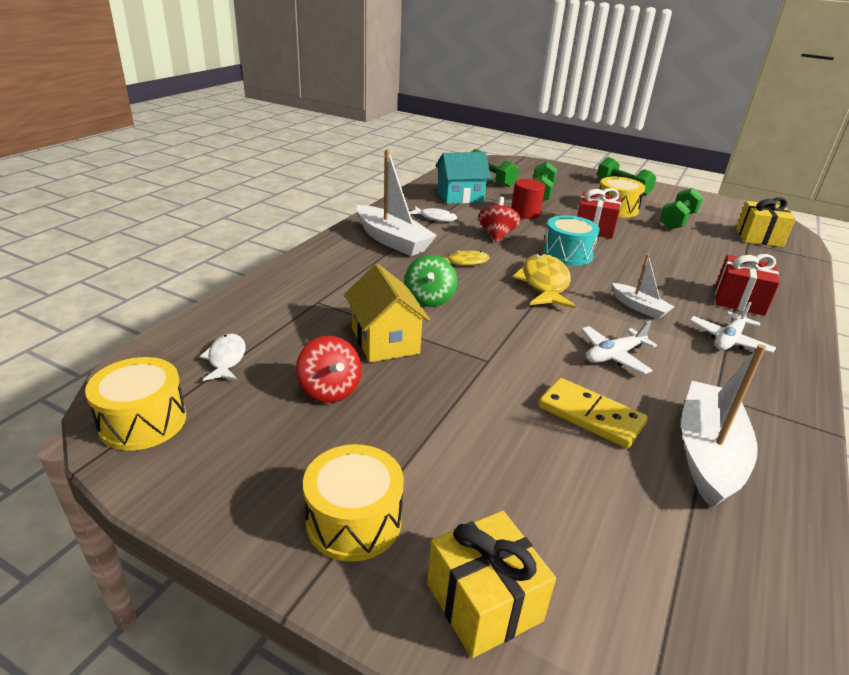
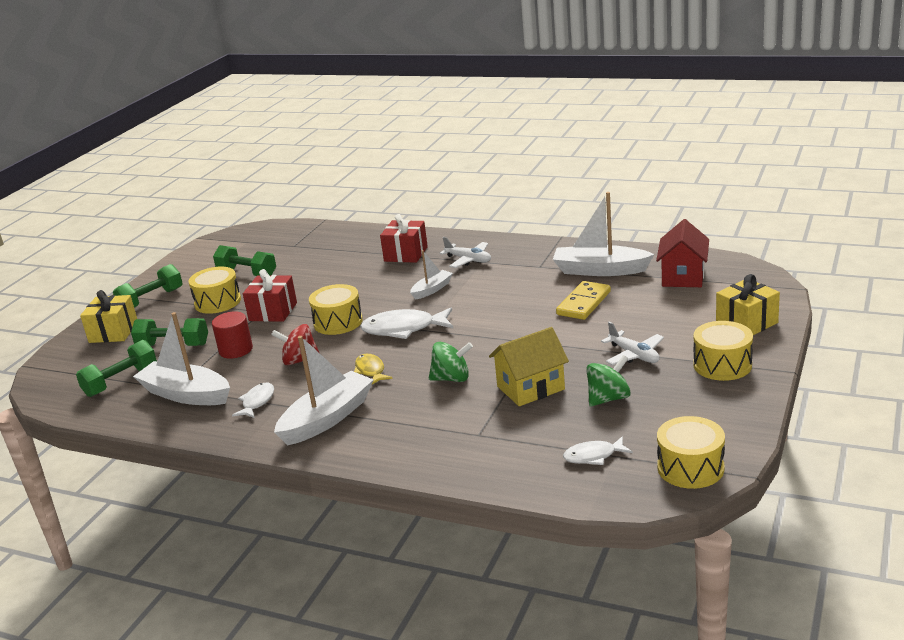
camera: 90 degrees left, 5 degrees down
(329, 390) = (608, 398): red spinning top -> green spinning top
(460, 197) = (186, 394): turquoise house -> white boat
(544, 284) = (404, 329): yellow fish -> white fish
(567, 254) = (338, 322): turquoise drum -> yellow drum
(614, 356) = (508, 297): white plane -> white plane (634, 355)
(690, 558) = (683, 276): none -> red house
(759, 237) = (281, 241): yellow gift -> yellow gift (113, 332)

